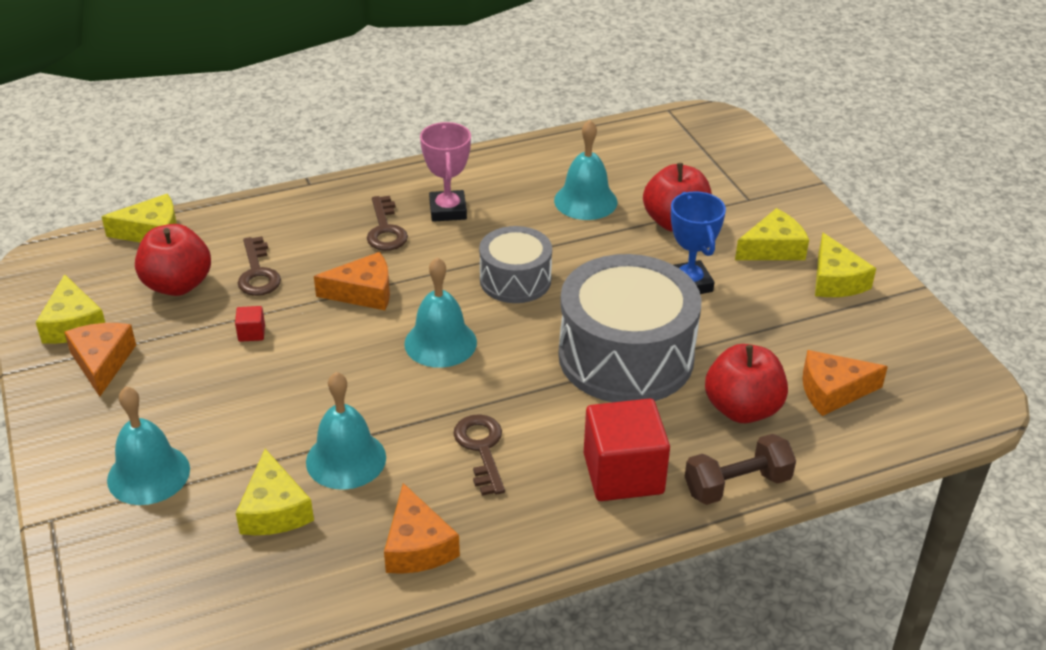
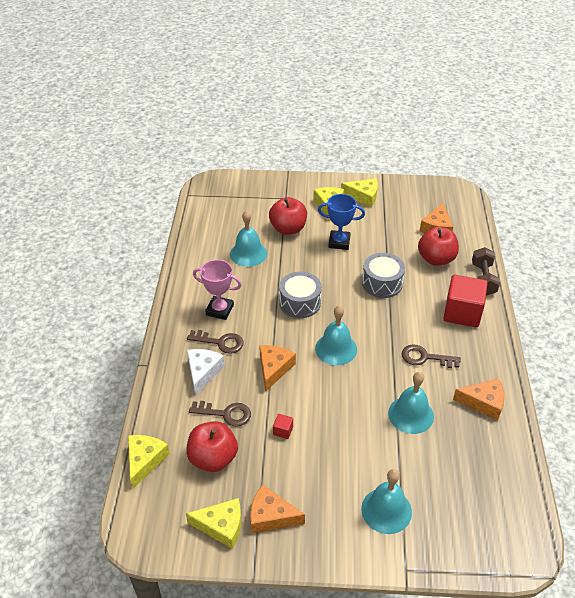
camera: 65 degrees left, 5 degrees up
(274, 509) = (437, 456): yellow cheese -> none
(322, 232) = (203, 372): none -> white cheese
(626, 356) = (382, 283): grey drum -> grey drum, size x0.57

